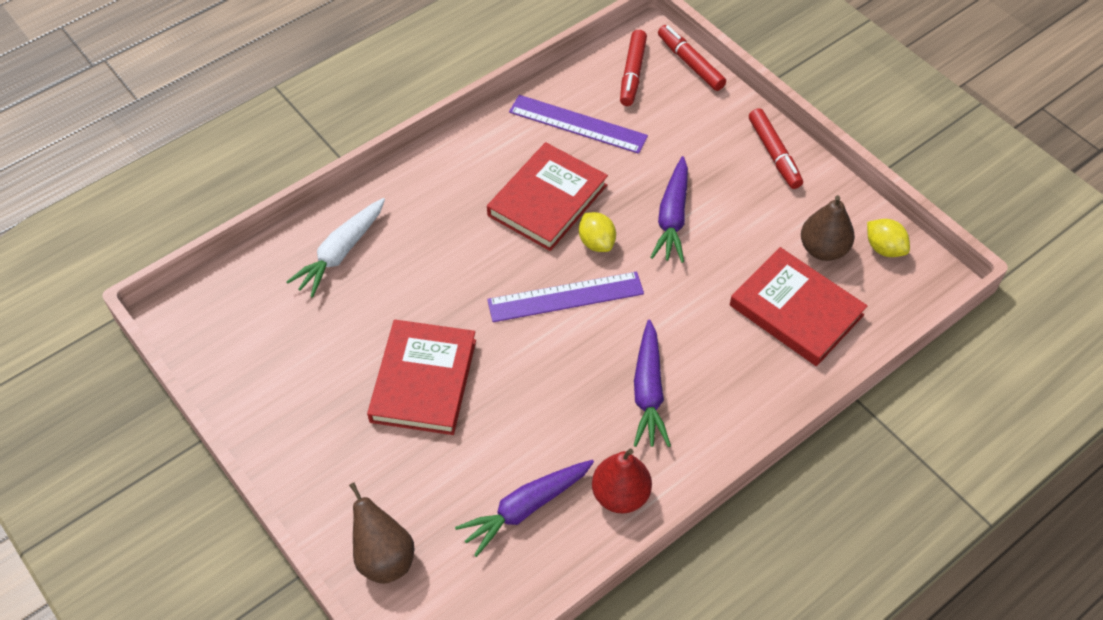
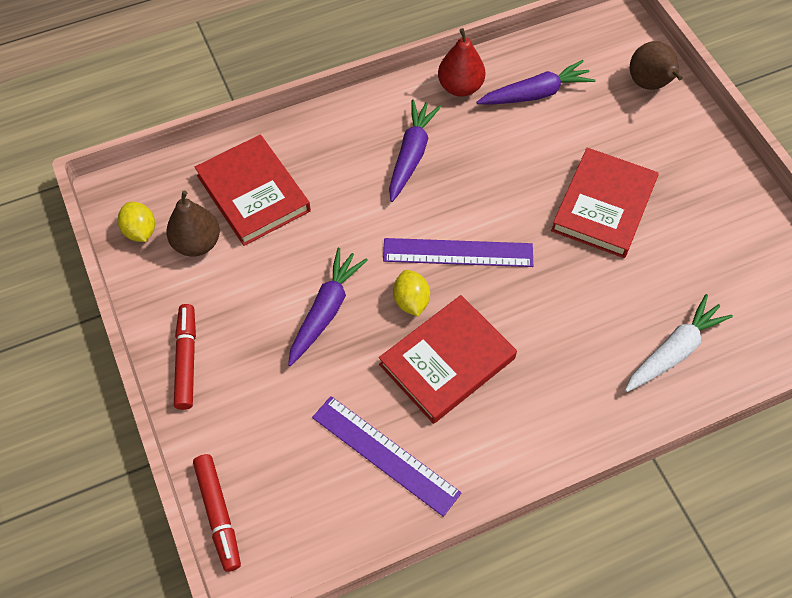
camera: 165 degrees left, 5 degrees up
(632, 73) = (294, 516): red marker -> none

